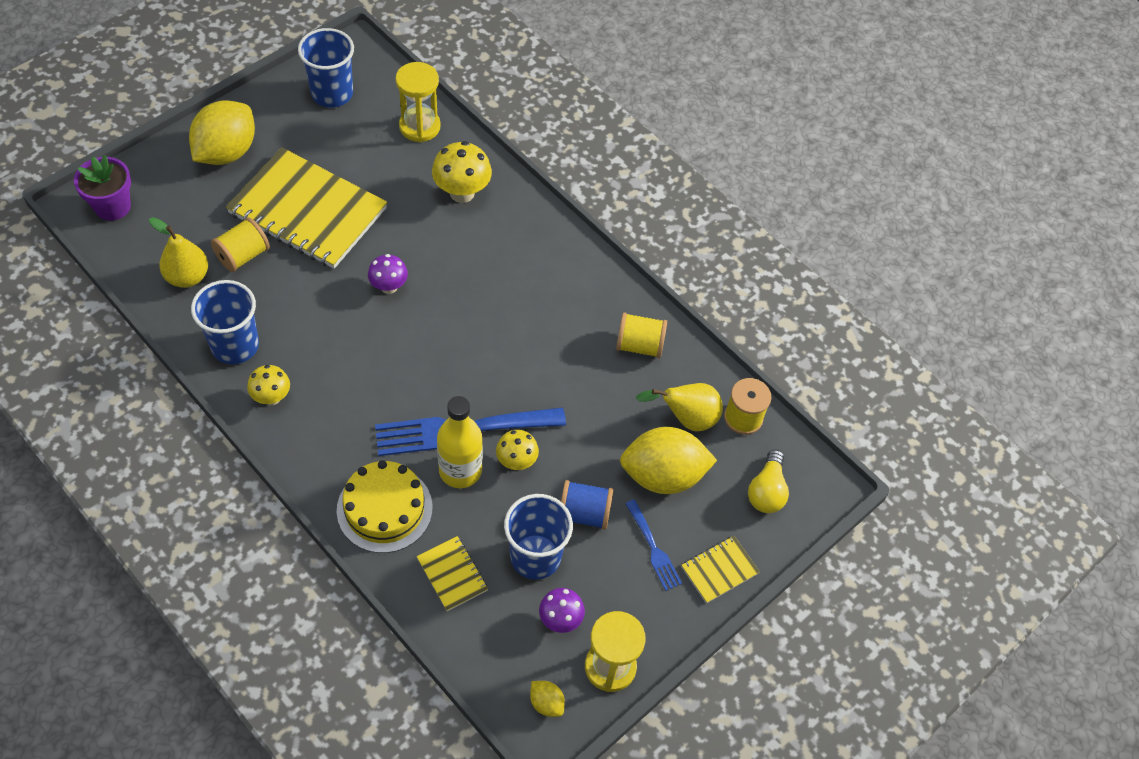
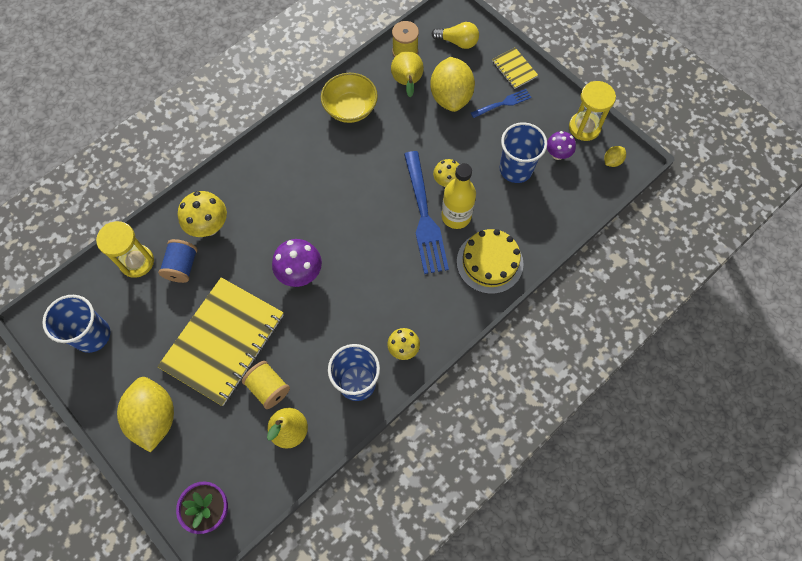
camera: 85 degrees left, 10 degrees up
(226, 152) = (154, 417): yellow lemon -> yellow lemon turned 45 degrees clockwise
(389, 287) = (300, 273): purple mushroom -> purple mushroom, size x1.57
(452, 574) = (534, 217): yellow notebook -> none
(584, 513) = (482, 141): blue spool -> blue spool (182, 266)
(639, 345) = (350, 108): yellow spool -> yellow bowl

